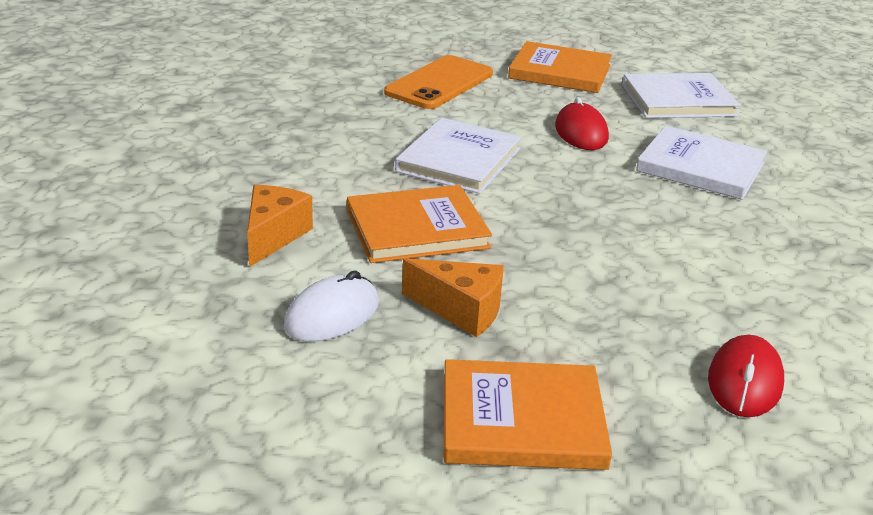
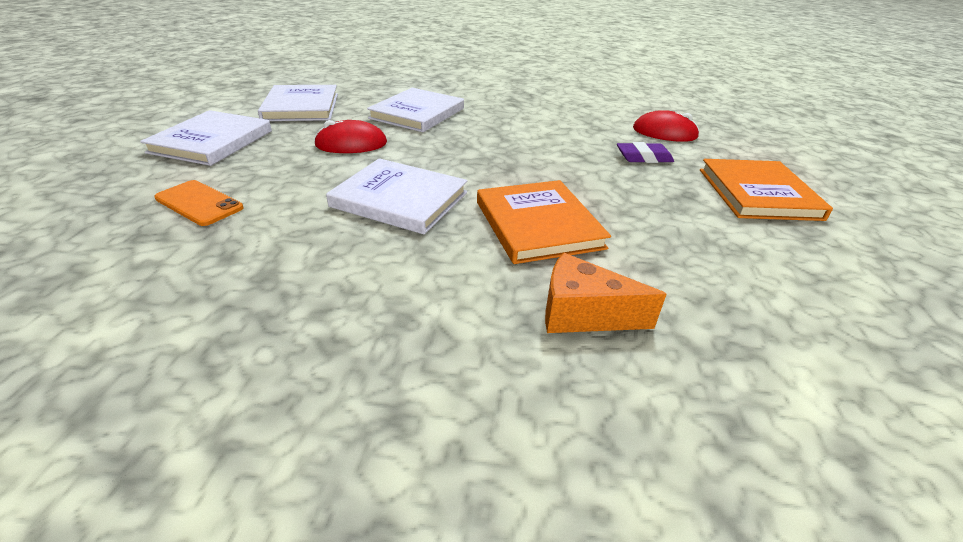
camera: 90 degrees left, 5 degrees up
(332, 315) = (701, 269): white mouse -> none
(439, 83) = (199, 203): orange phone -> orange phone, size x0.62
(461, 310) = (653, 208): orange cheese -> none
(560, 72) = (212, 141): orange book -> white book
(621, 335) = (643, 158): none -> purple eraser

